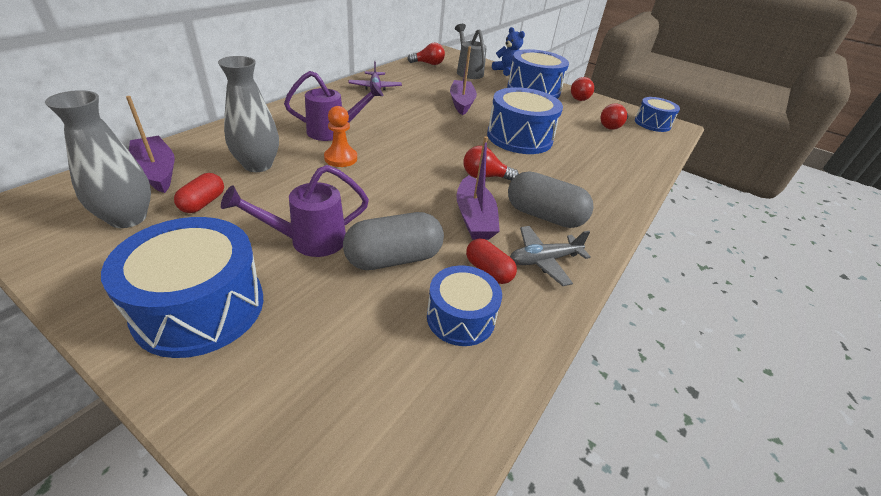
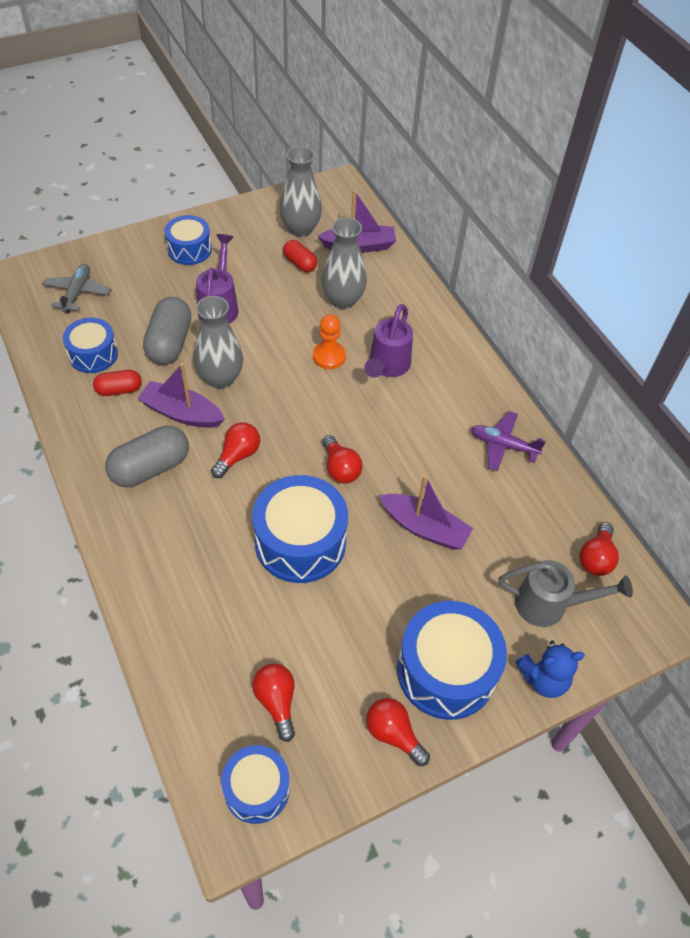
camera: 120 degrees right, 15 degrees up
(200, 307) = (189, 249): blue drum -> blue drum, size x0.61
(414, 208) = (221, 378): none -> grey vase
(449, 134) = (340, 468): none -> red light bulb
(543, 260) = (103, 431): grey plane -> grey plane (77, 293)

